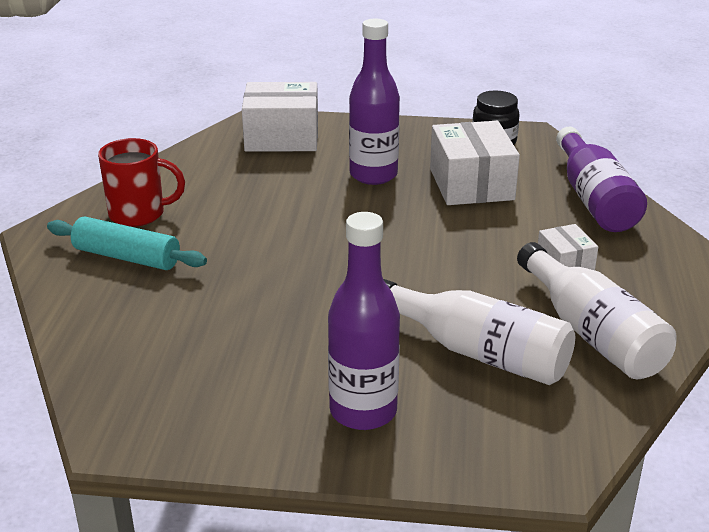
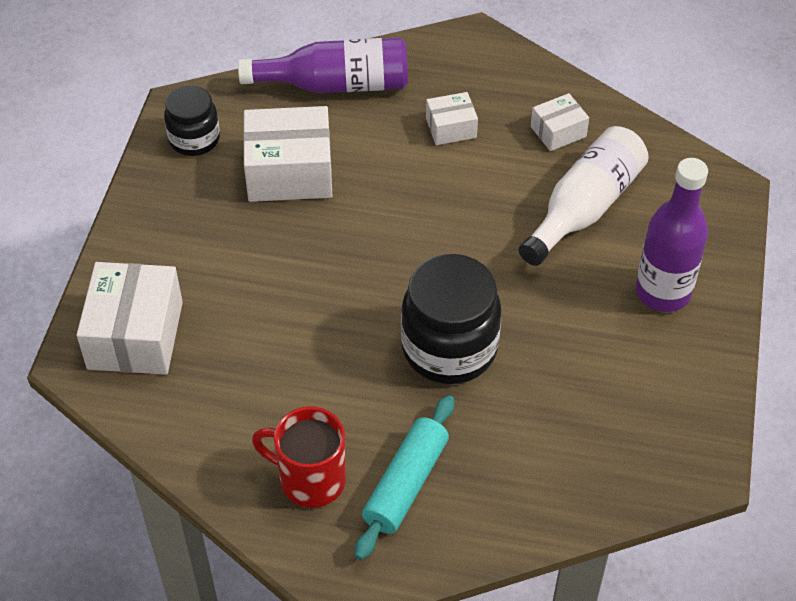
camera: 85 degrees left, 20 degrees up
(139, 214) = (310, 479): red mug -> red mug turned 75 degrees counterclockwise
(275, 273) = (449, 348): none -> black jar
(373, 175) = (253, 252): purple bottle -> none
(592, 333) = (558, 132): white bottle -> white box

